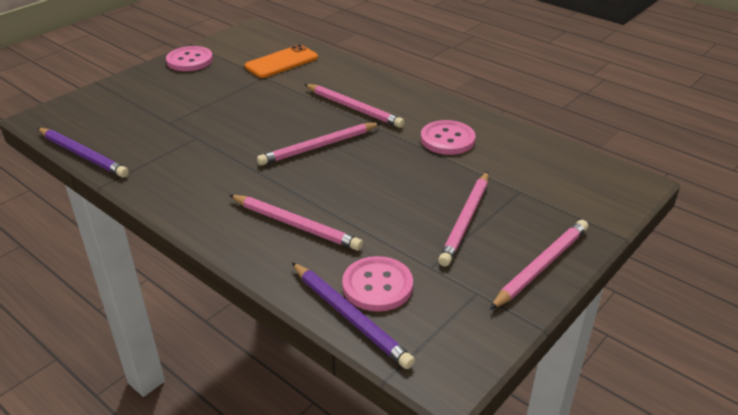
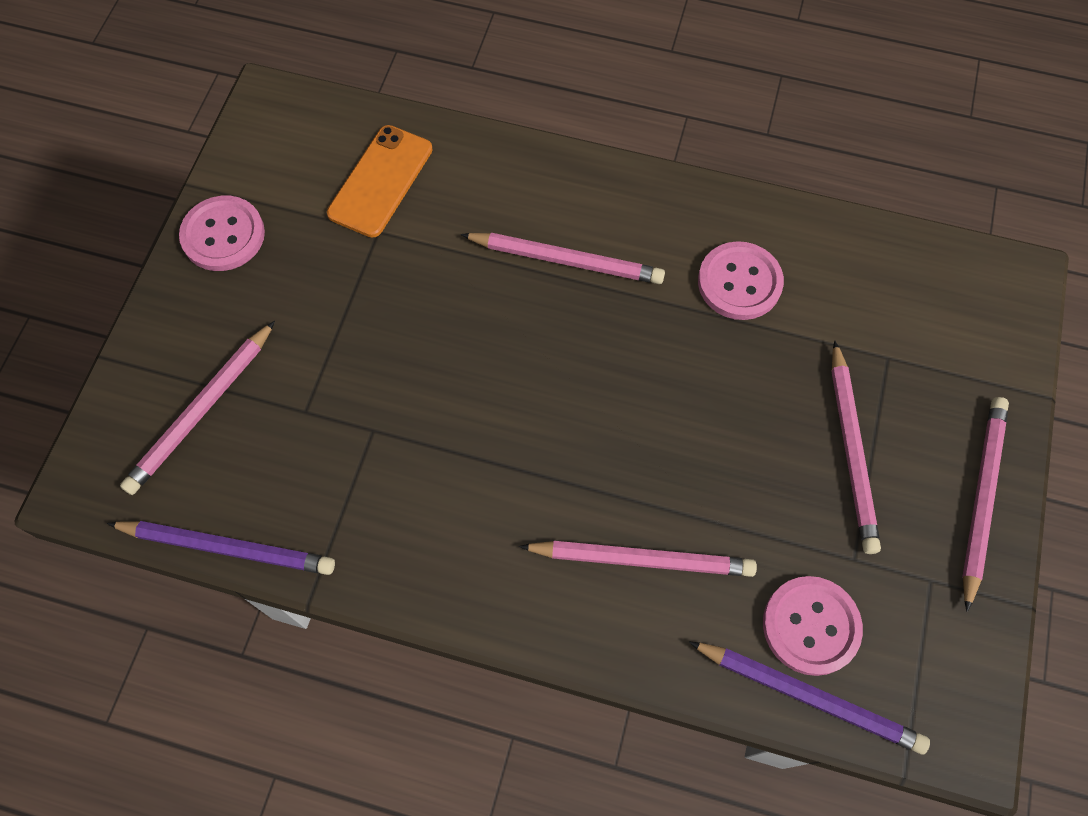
camera: 25 degrees left, 30 degrees up
(318, 147) = (570, 376): pink pencil -> pink pencil (201, 411)

